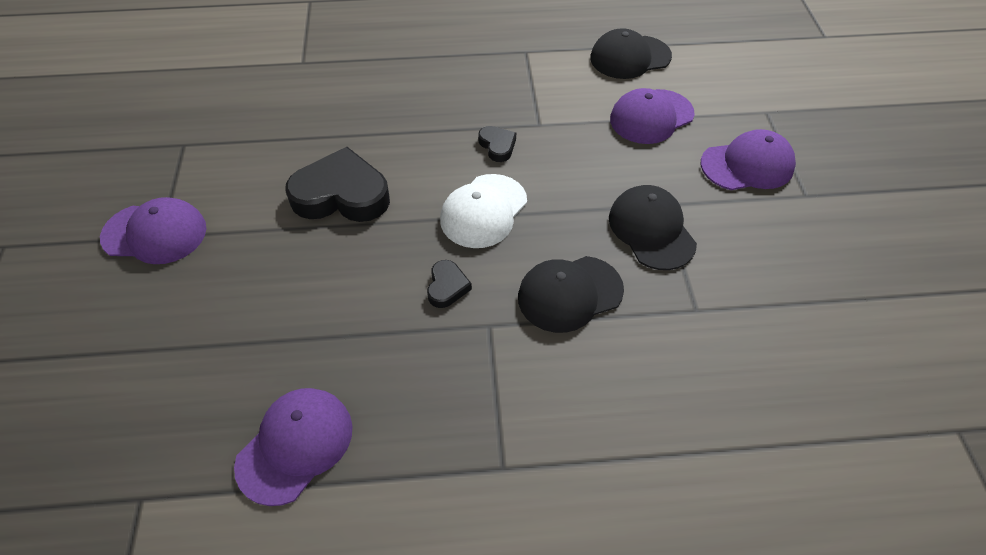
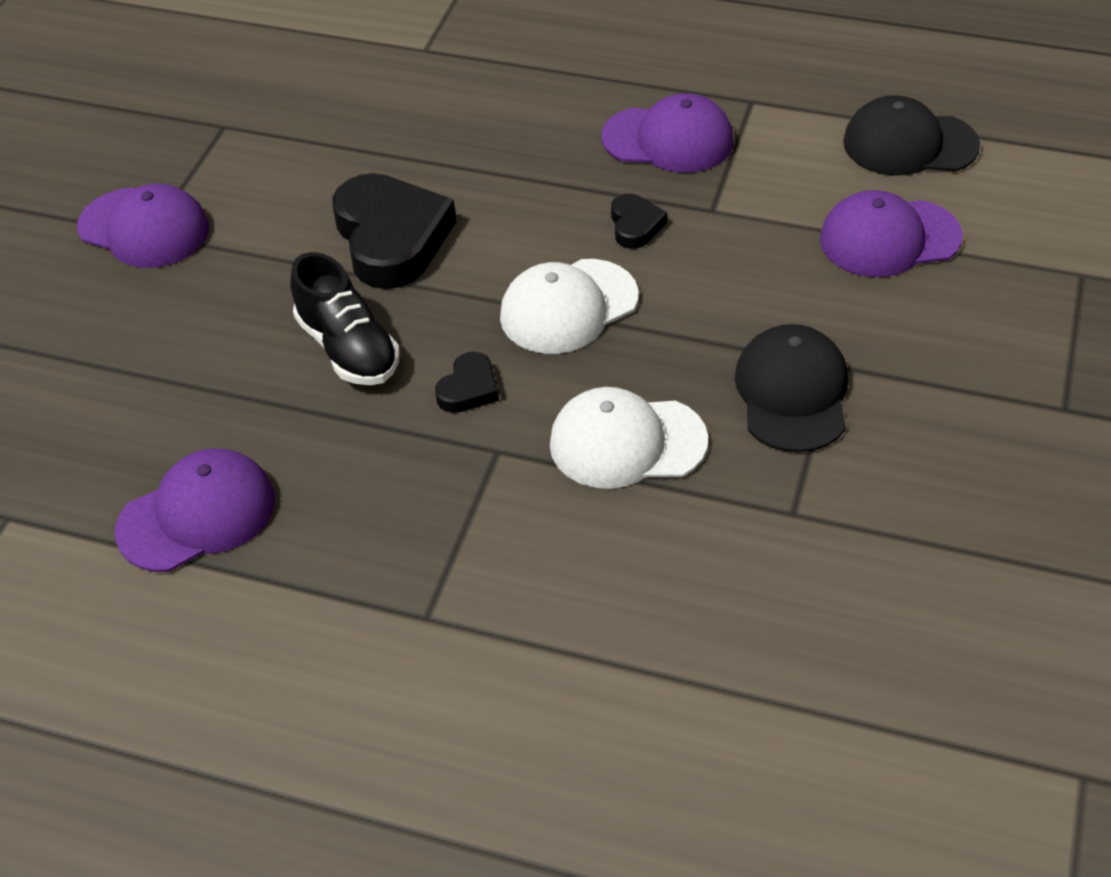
camera: 25 degrees right, 5 degrees down
(341, 195) = (391, 238): black heart -> black heart turned 45 degrees clockwise
(349, 282) = (348, 348): none -> black shoe
(569, 293) = (627, 442): black cap -> white cap
(747, 165) = (998, 343): purple cap -> purple cap (668, 140)

